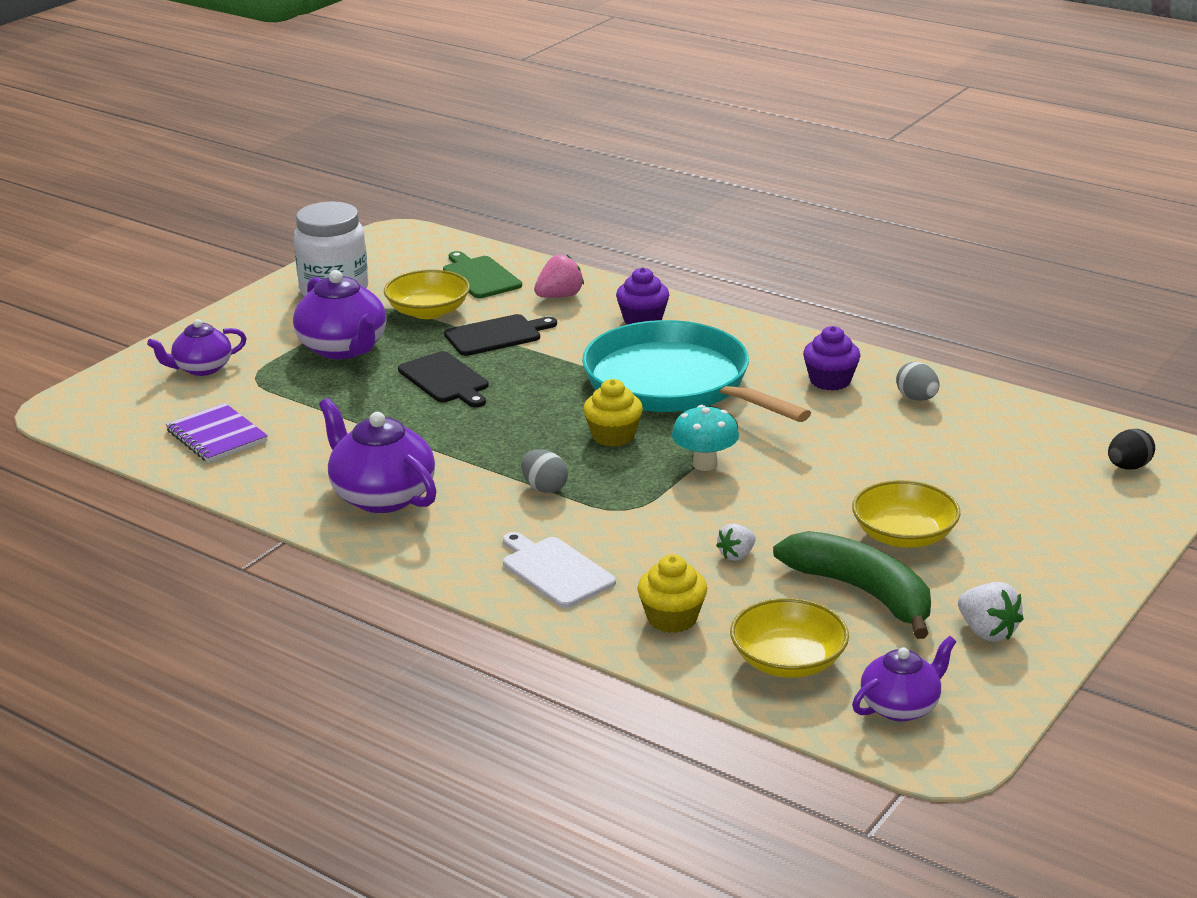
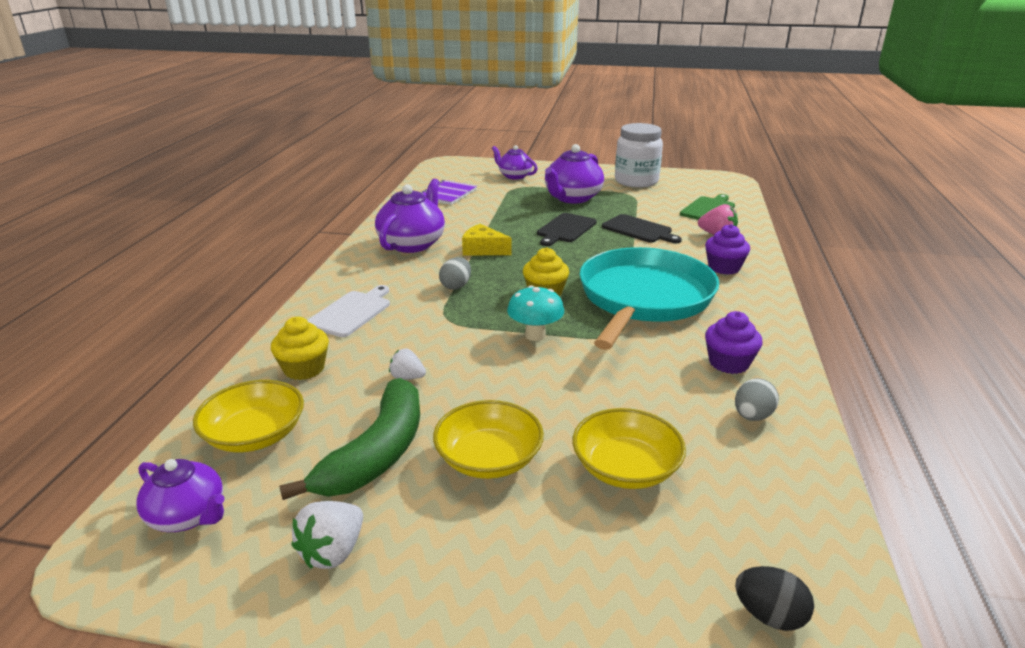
camera: 65 degrees right, 0 degrees up
(428, 311) = (644, 206): yellow bowl -> yellow bowl (625, 468)
(453, 449) = (483, 249): none -> yellow cheese

